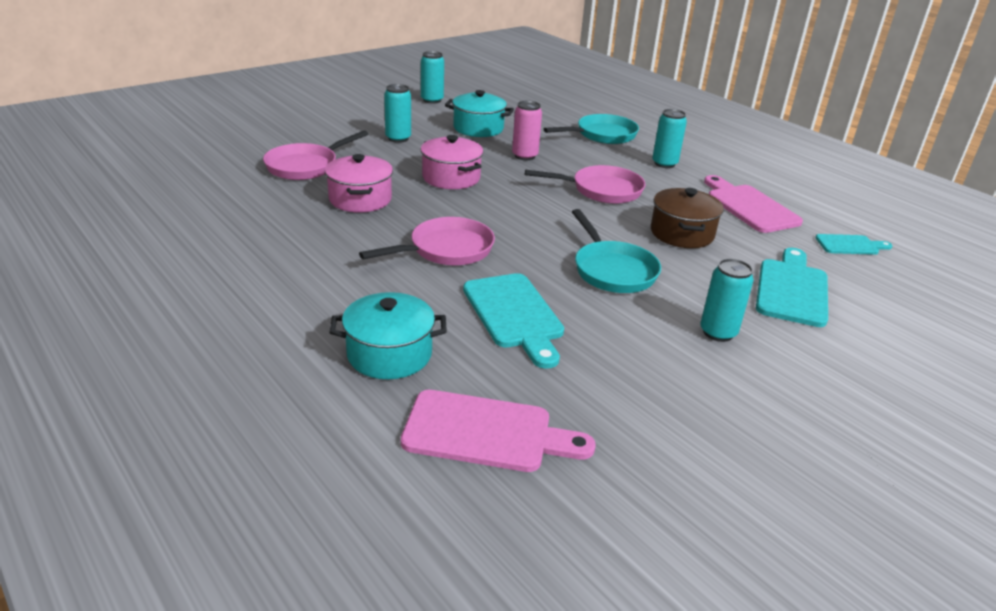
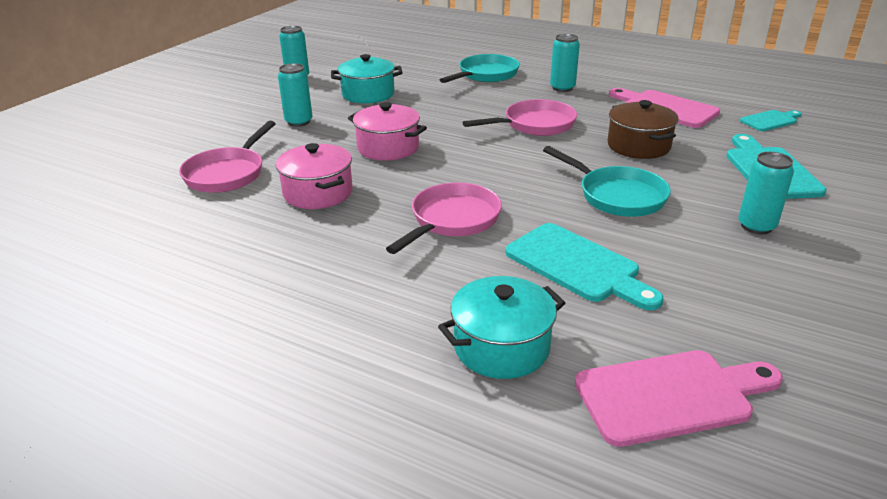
camera: 20 degrees left, 0 degrees up
(525, 156) = (436, 110): pink can -> none

